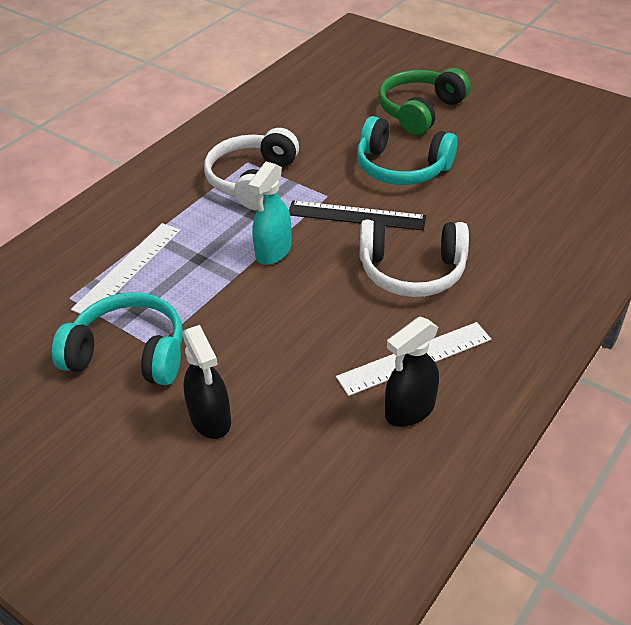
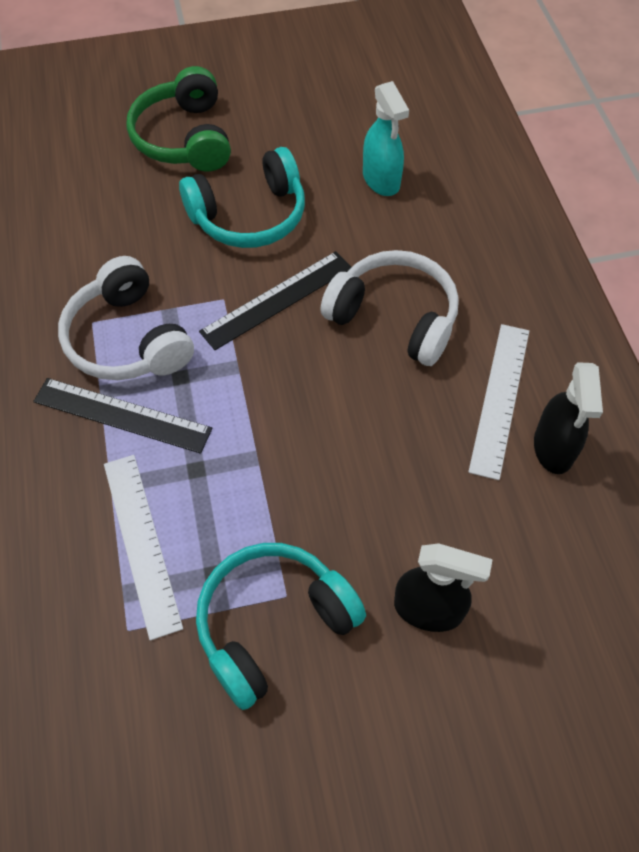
camera: 50 degrees left, 15 degrees up
(201, 210) = (122, 415): none -> black ruler
(273, 251) = (255, 400): turquoise spray bottle -> turquoise spray bottle (381, 180)
(412, 271) = (394, 317): white headphones -> white headphones turned 105 degrees counterclockwise

